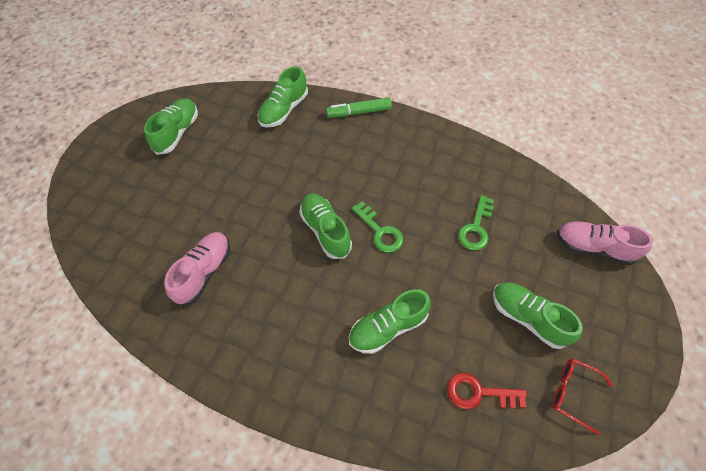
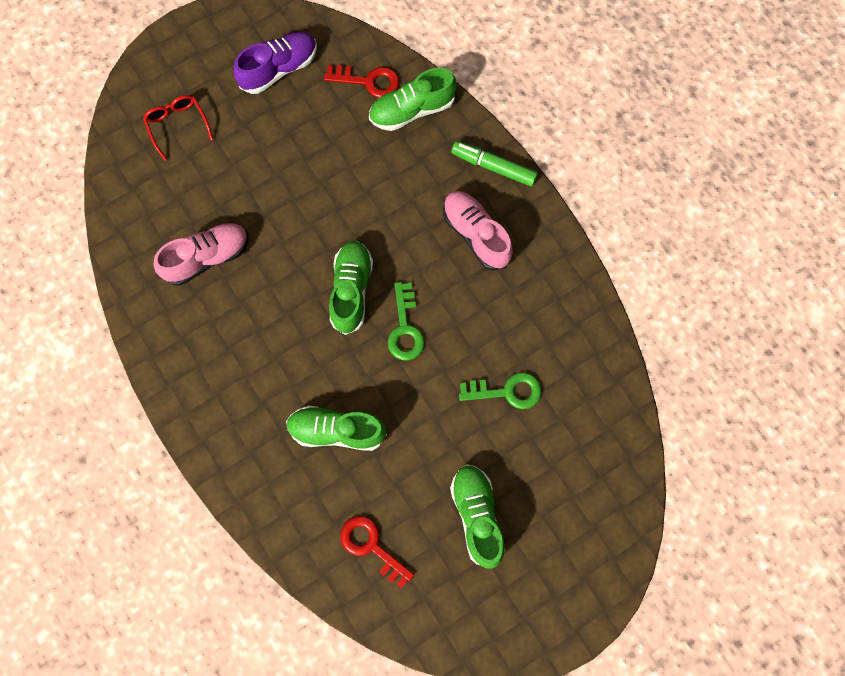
camera: 35 degrees right, 15 degrees up
(177, 132) = (279, 69): green shoe -> purple shoe
(243, 109) = (368, 81): none -> red key
(476, 228) = (507, 391): green key -> green key turned 150 degrees counterclockwise
(573, 393) = (456, 609): red glasses -> red glasses (178, 125)
(593, 247) = (611, 496): pink shoe -> pink shoe (476, 234)

